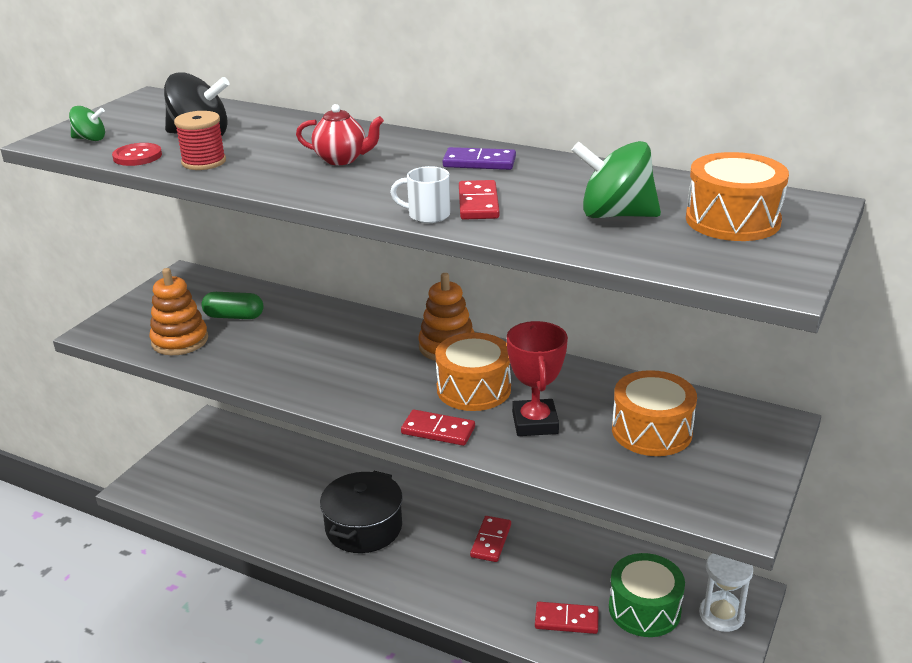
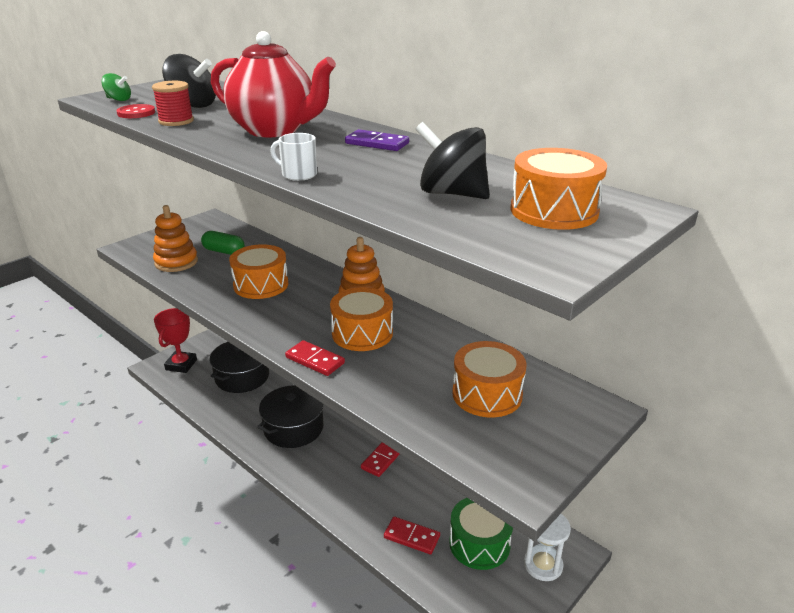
camera: 15 degrees right, 0 degrees up
(263, 477) = (242, 377): none -> black pot
(312, 351) = (261, 285): none -> orange drum
(342, 159) = (275, 130): red teapot -> red teapot, size x2.01
(478, 203) = (347, 171): red domino -> none
(535, 423) = (394, 369): red trophy -> red trophy (181, 365)
(615, 215) = (452, 193): green spinning top -> black spinning top

